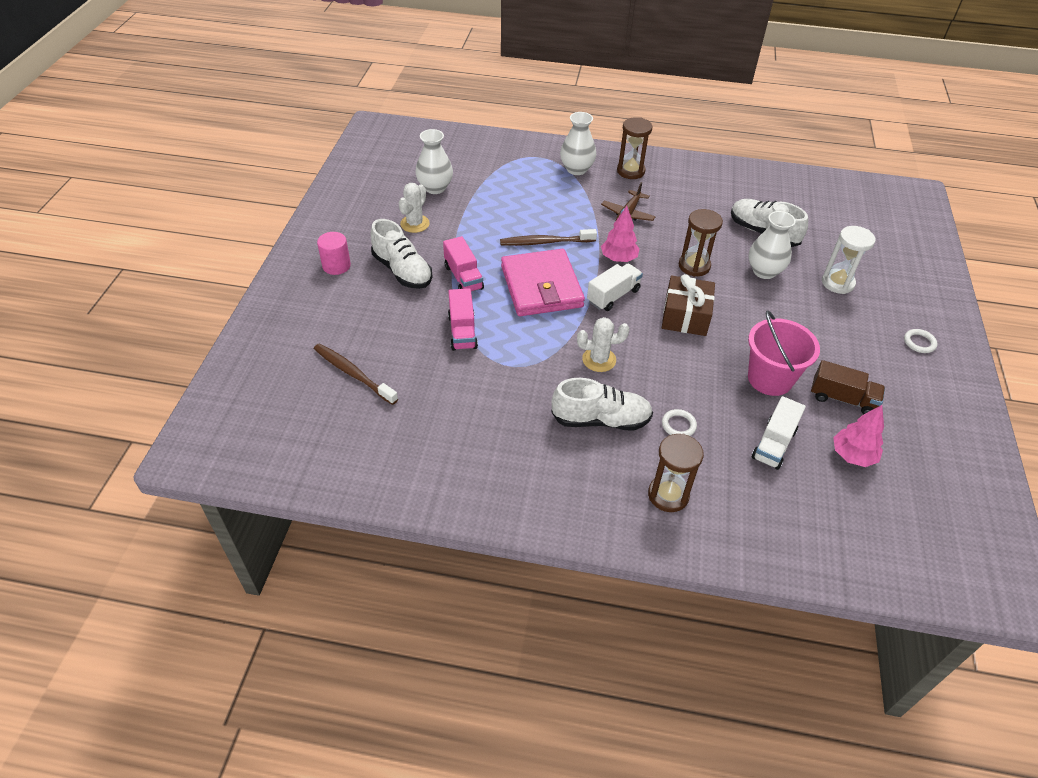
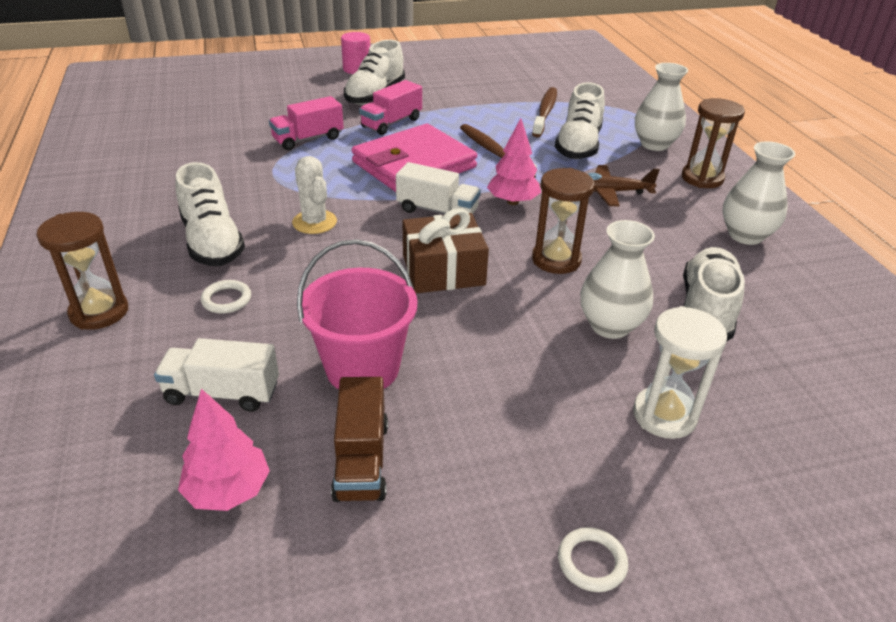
camera: 65 degrees right, 10 degrees down
(353, 373) = (218, 106): brown toothbrush -> brown toothbrush (545, 112)
(415, 224) = (451, 86): white cactus -> none
(435, 188) = (519, 82): white vase -> white vase (745, 235)
(558, 201) = (578, 146): none -> white shoe

